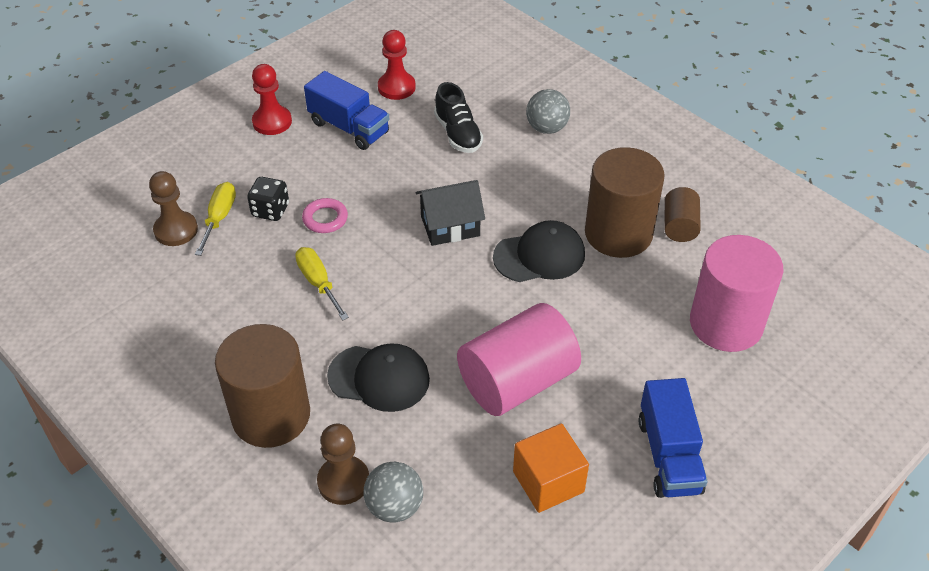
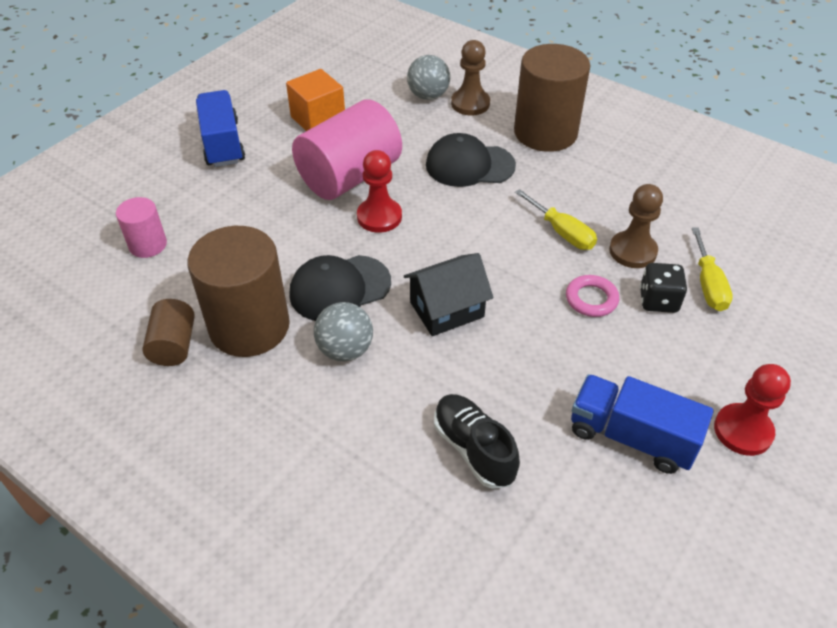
camera: 170 degrees right, 0 degrees up
(176, 230) = (743, 265): brown pawn -> brown pawn (632, 251)
(396, 87) = (598, 532): red pawn -> red pawn (379, 217)
(547, 128) = (345, 480): grey ball -> grey ball (345, 350)
(726, 324) = (148, 245): pink cylinder -> pink cylinder, size x0.51

